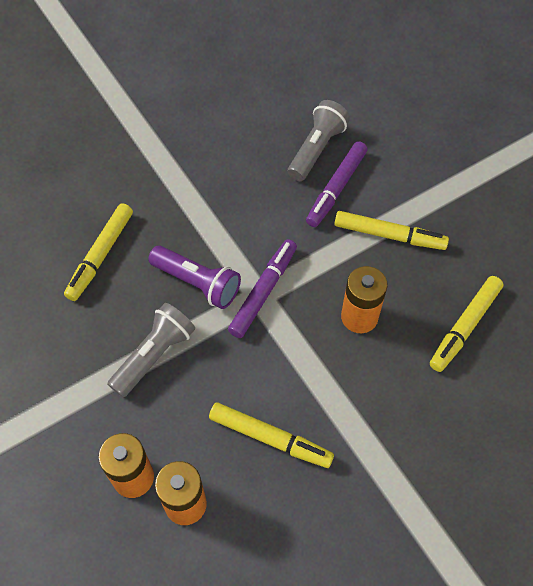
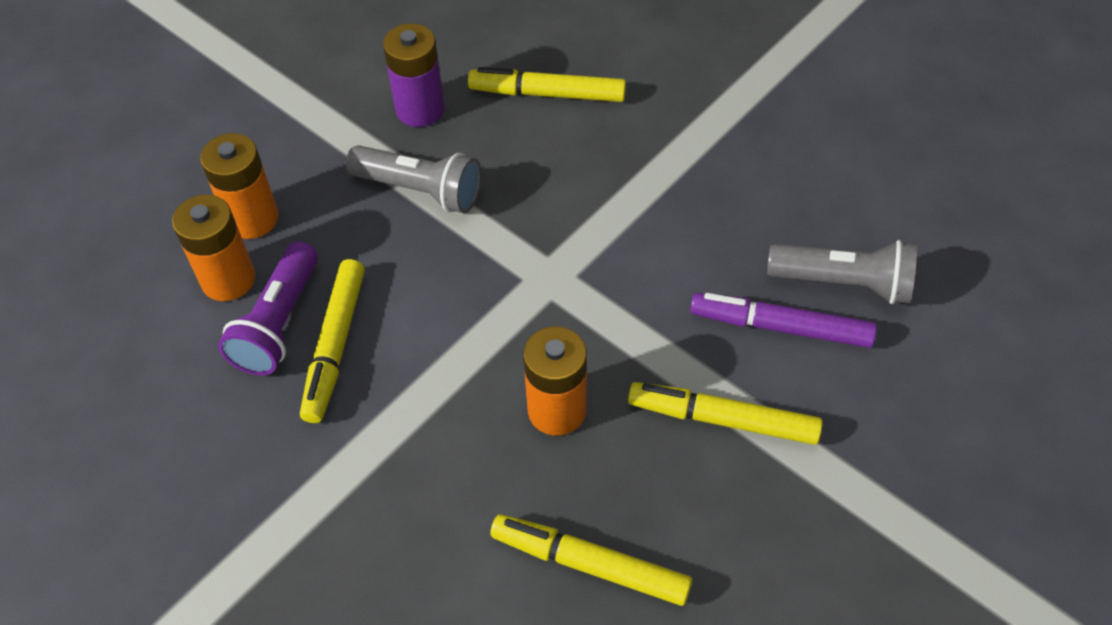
camera: 75 degrees right, 5 degrees down
(76, 339) = (420, 109): none -> purple battery
(197, 283) = (543, 203): purple flashlight -> purple flashlight (278, 323)
(263, 292) = (557, 281): purple marker -> none
(389, 235) = (723, 420): yellow marker -> yellow marker turned 105 degrees clockwise

